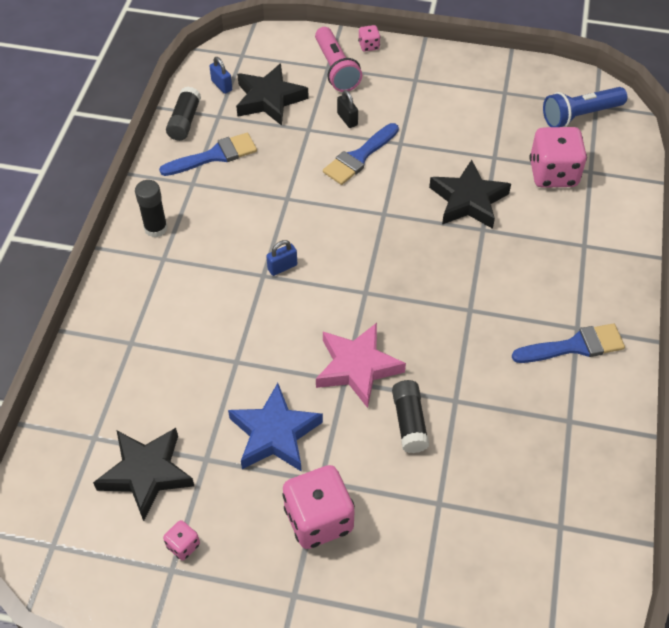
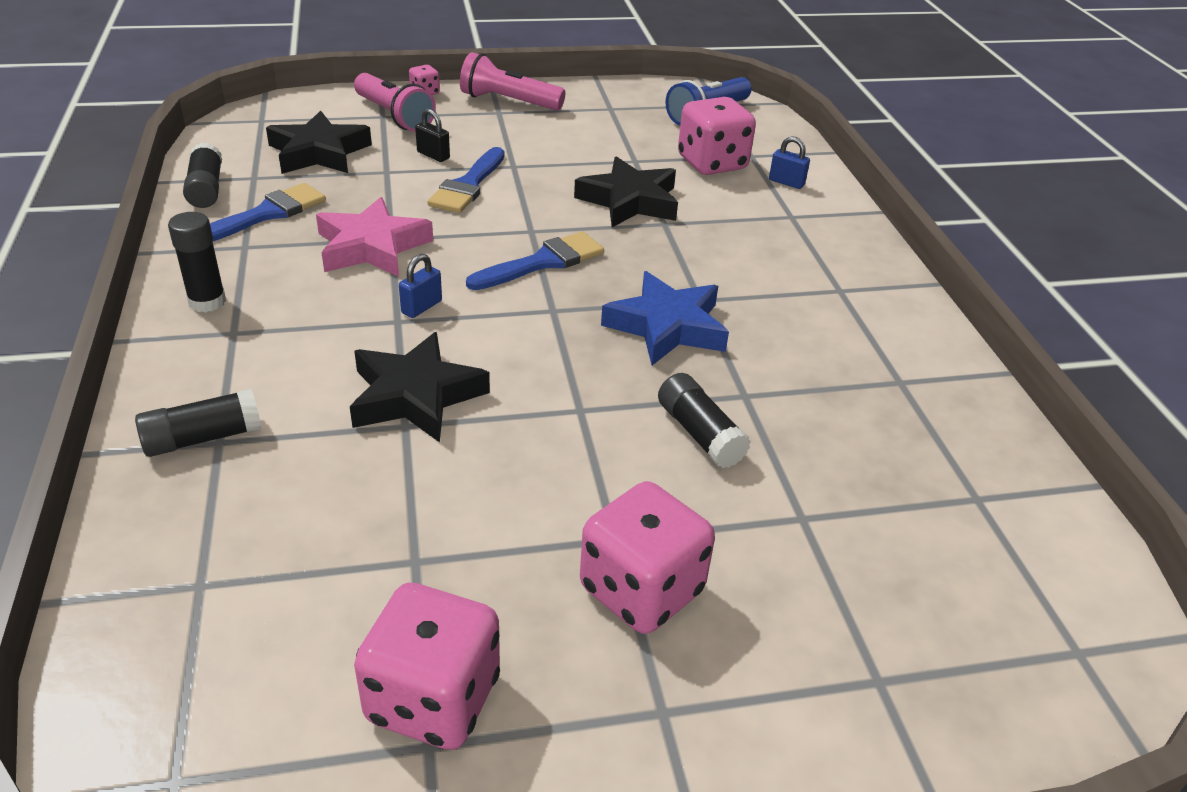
camera: 25 degrees left, 15 degrees down
(123, 338) = (203, 438): none -> black glue stick
(146, 473) = (319, 610): black star -> black star (415, 395)
(183, 545) = (433, 699): pink dice -> pink dice, size x2.20
(221, 86) = (246, 149): blue padlock -> blue padlock (786, 182)
(274, 433) = (511, 498): blue star -> blue star (667, 326)
(357, 367) = (590, 390): pink star -> pink star (372, 247)
(427, 69) = (508, 101): none -> pink flashlight
(574, 346) = (850, 307): blue brush -> blue brush (543, 262)

